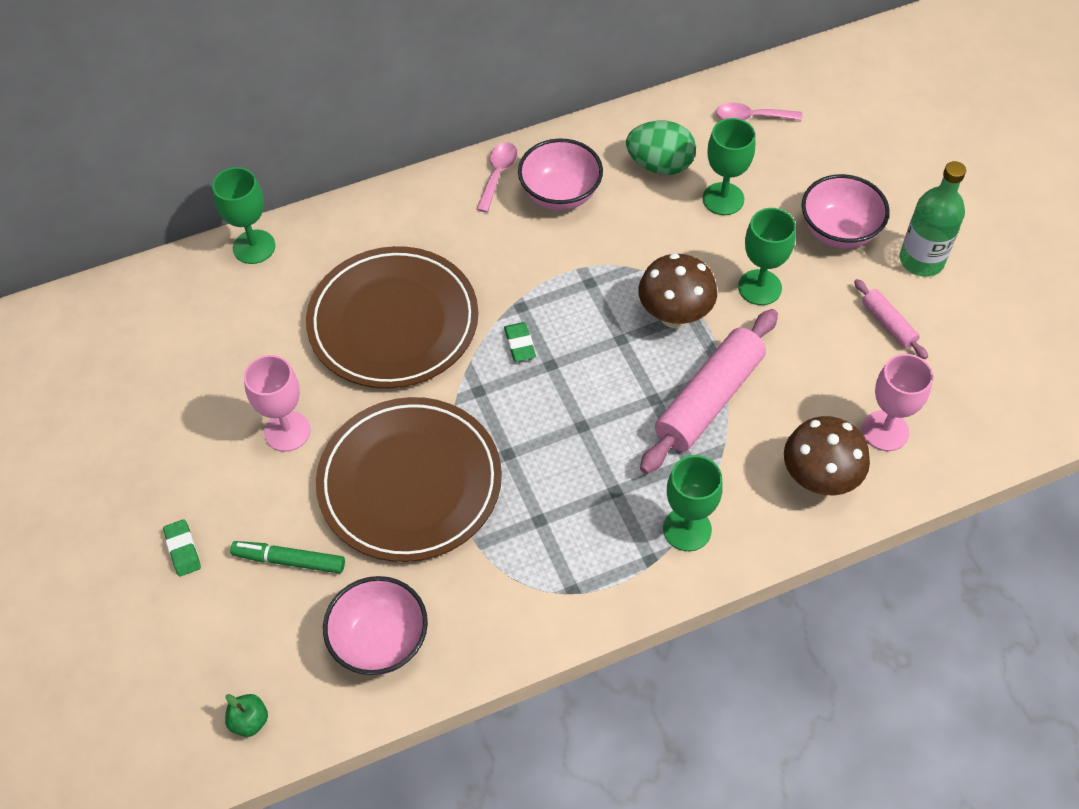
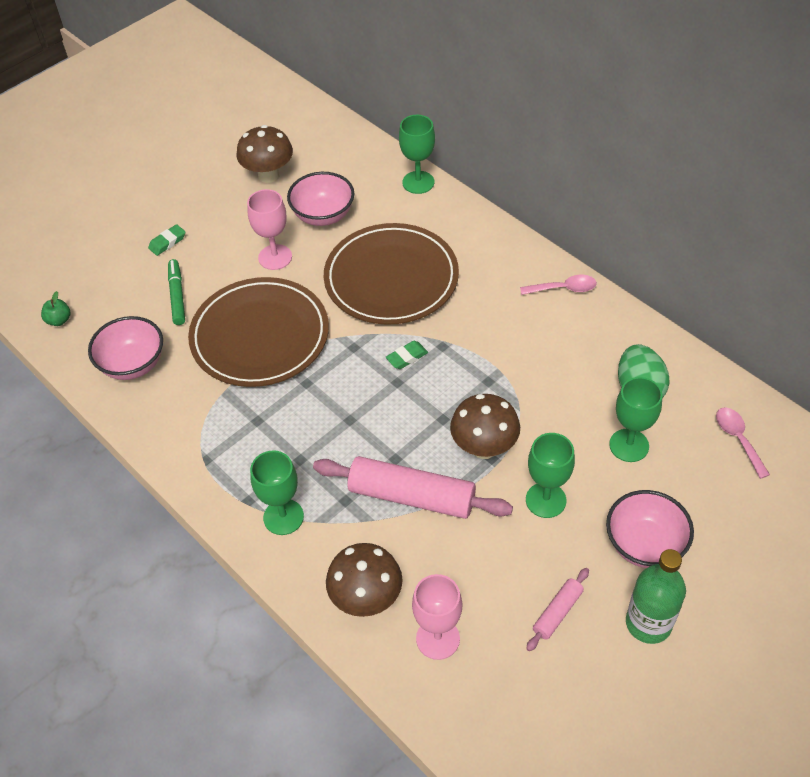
camera: 70 degrees right, 5 degrees down
(134, 399) = (268, 175): none -> brown mushroom
(560, 194) = (567, 333): pink bowl -> pink bowl (323, 215)

